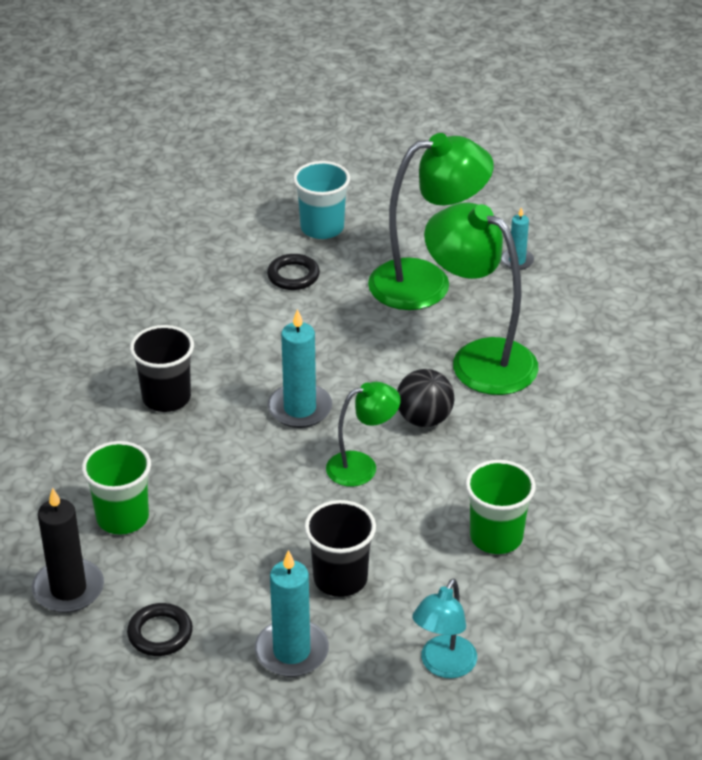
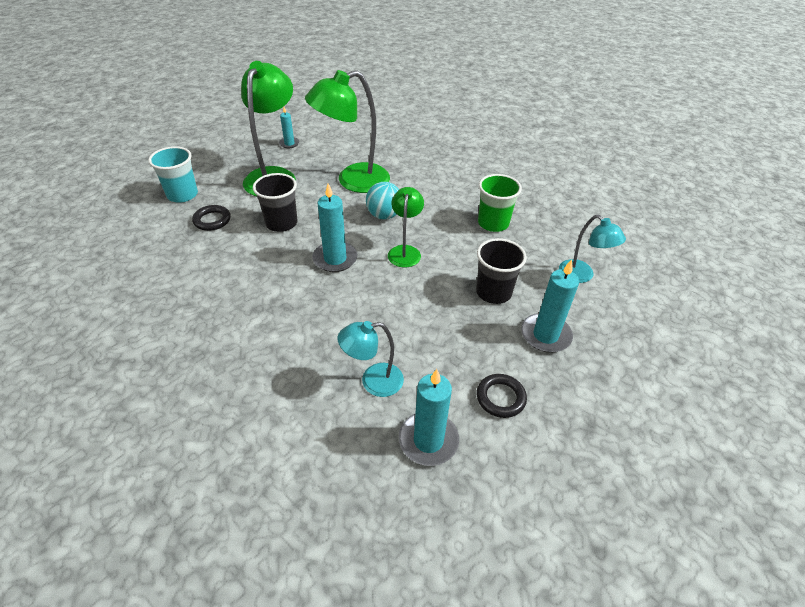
camera: 65 degrees left, 5 degrees up
(68, 589) = (428, 440): black candle -> turquoise candle
(122, 517) = (373, 381): green cup -> turquoise lamp
(166, 398) = (270, 316): black cup -> black cup (281, 223)
(424, 419) = (384, 215): black ball -> turquoise ball

